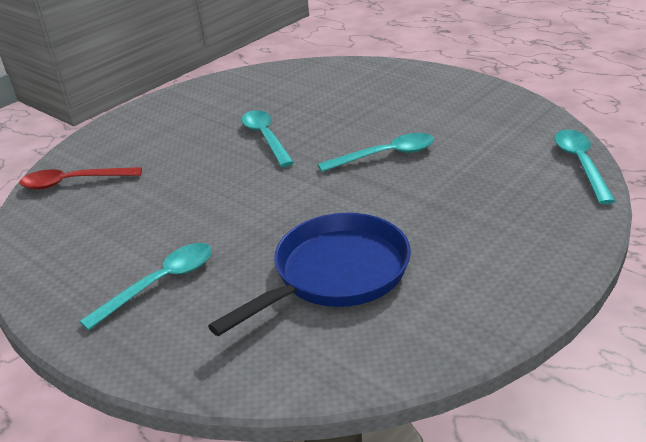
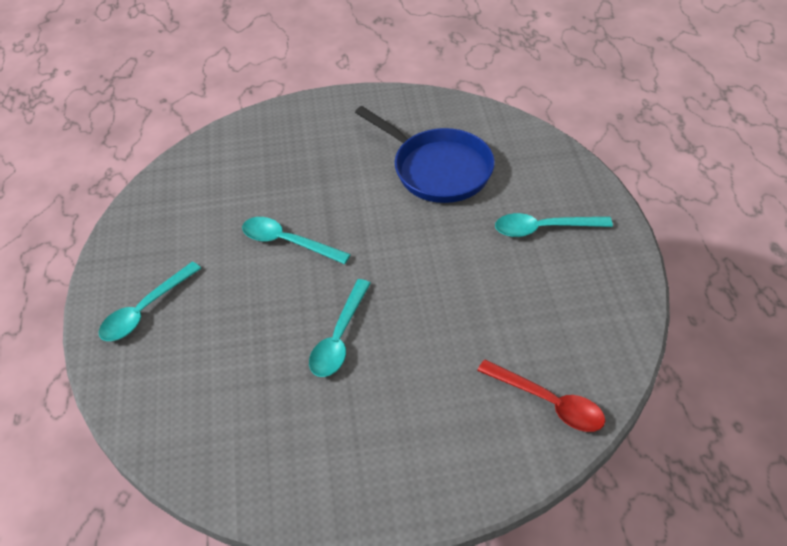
camera: 140 degrees left, 15 degrees up
(335, 274) = (437, 169): blue pan -> blue pan turned 135 degrees counterclockwise
(580, 164) = (202, 148): turquoise spoon -> turquoise spoon (145, 310)

